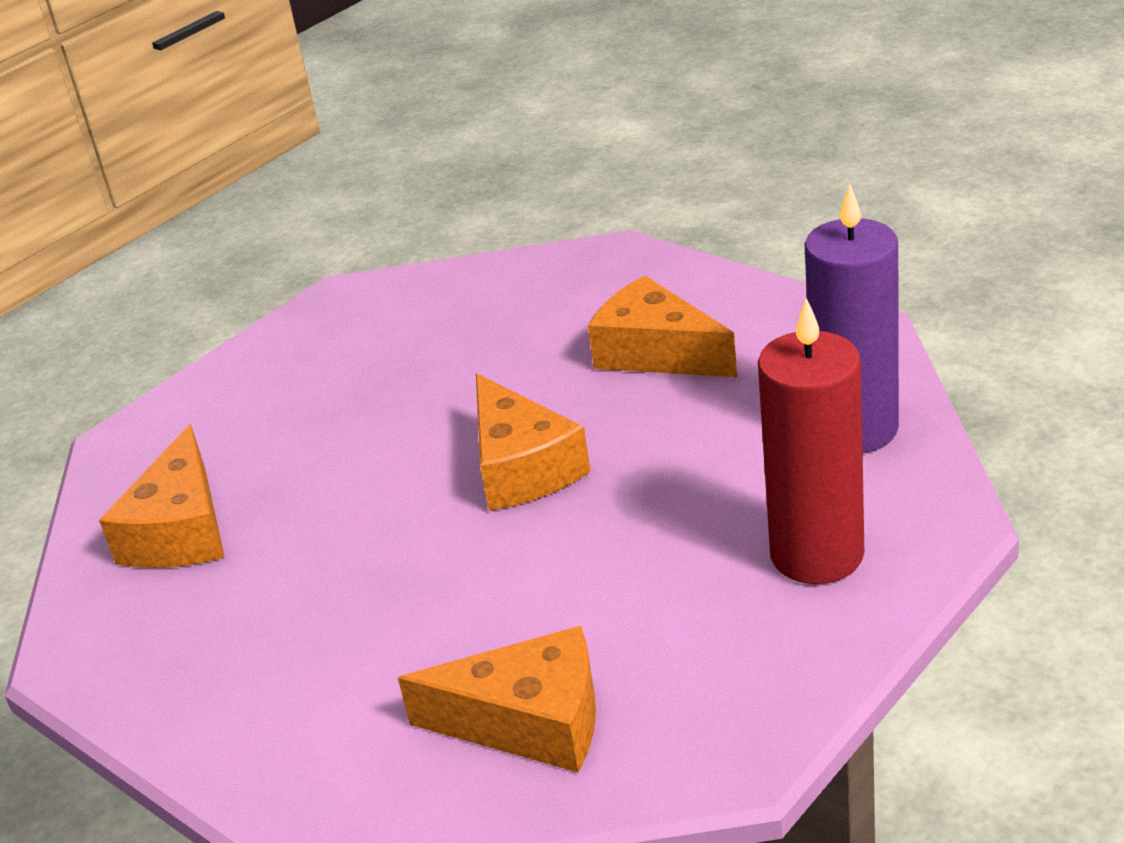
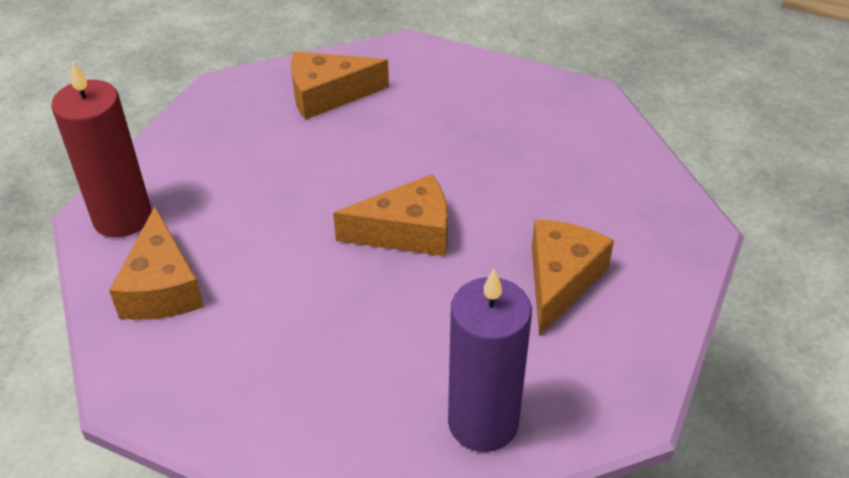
camera: 70 degrees right, 10 degrees up
(522, 467) = (407, 232): orange cheese -> orange cheese turned 150 degrees counterclockwise
(816, 554) = (325, 415): red candle -> red candle (122, 217)

